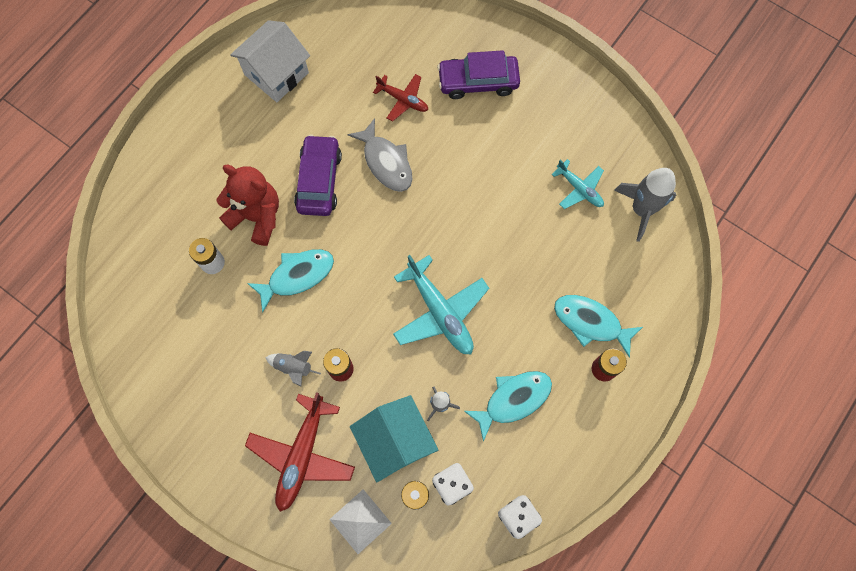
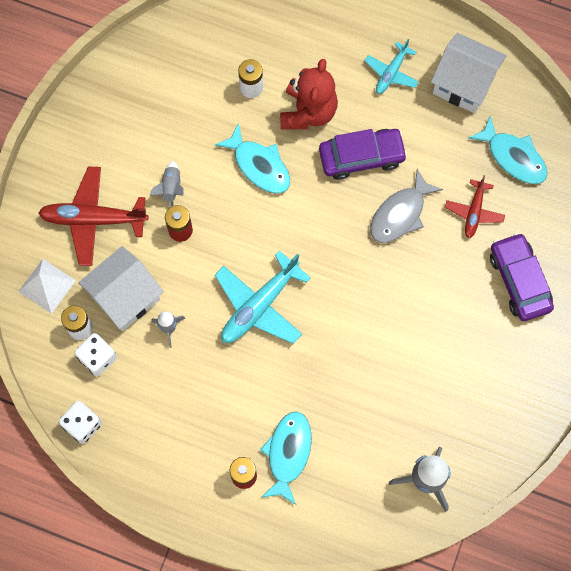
camera: 75 degrees right, 0 degrees up
(395, 441) = (125, 297): turquoise house -> white house
(513, 400) = (191, 395): turquoise fish -> turquoise fish (513, 157)
(579, 189) = (429, 412): turquoise plane -> turquoise plane (391, 73)

